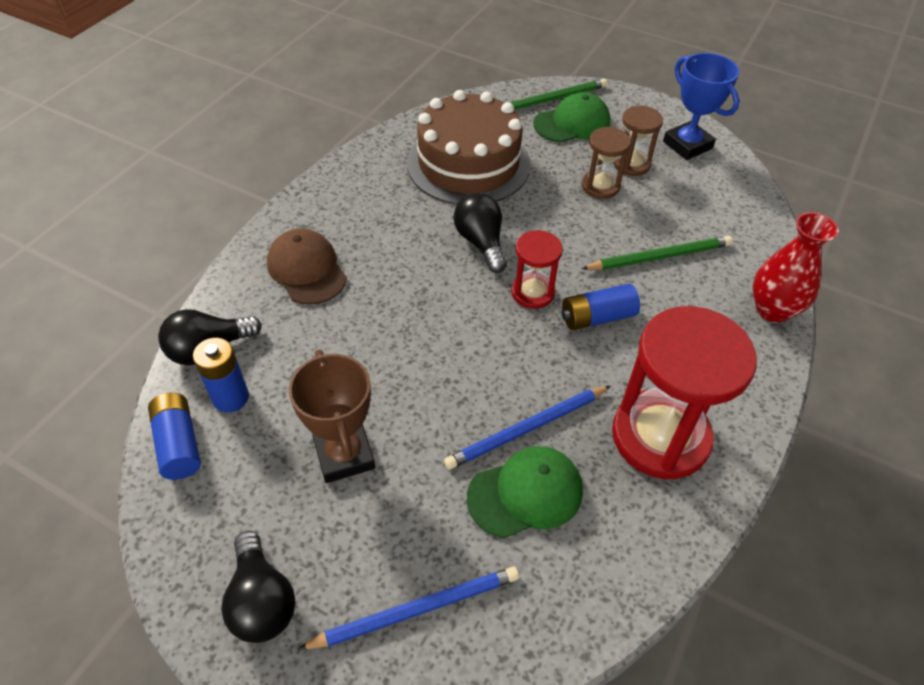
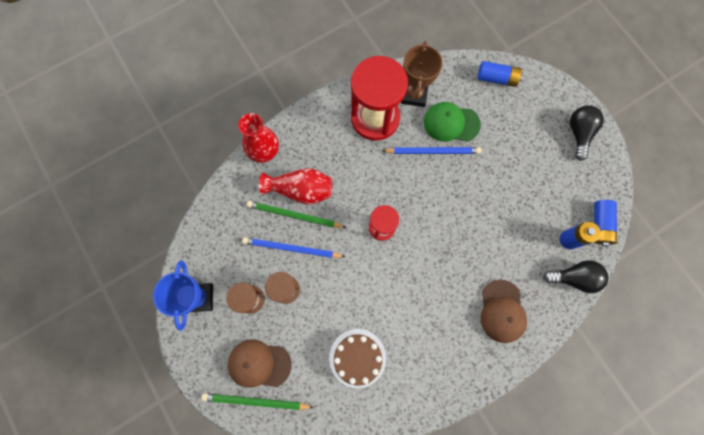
camera: 150 degrees left, 25 degrees up
(344, 455) = (523, 180): brown trophy -> brown trophy (414, 94)
(417, 609) = (519, 101): blue pencil -> blue pencil (291, 248)
(468, 164) = (357, 358): brown cake -> brown cake, size x0.61
(481, 243) = (389, 280): black light bulb -> none
(572, 123) = (259, 364): green cap -> brown cap
(597, 317) = (358, 194): blue battery -> blue battery (496, 78)
(678, 287) = (301, 190): none -> red vase

